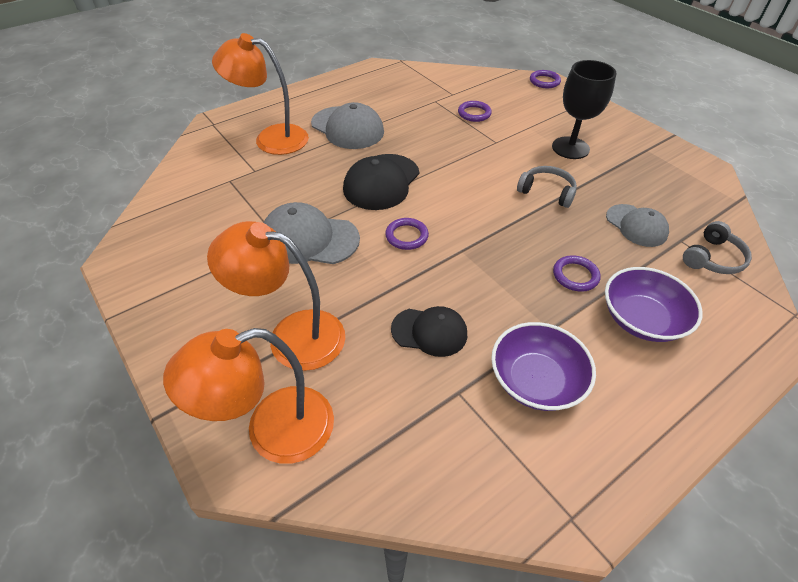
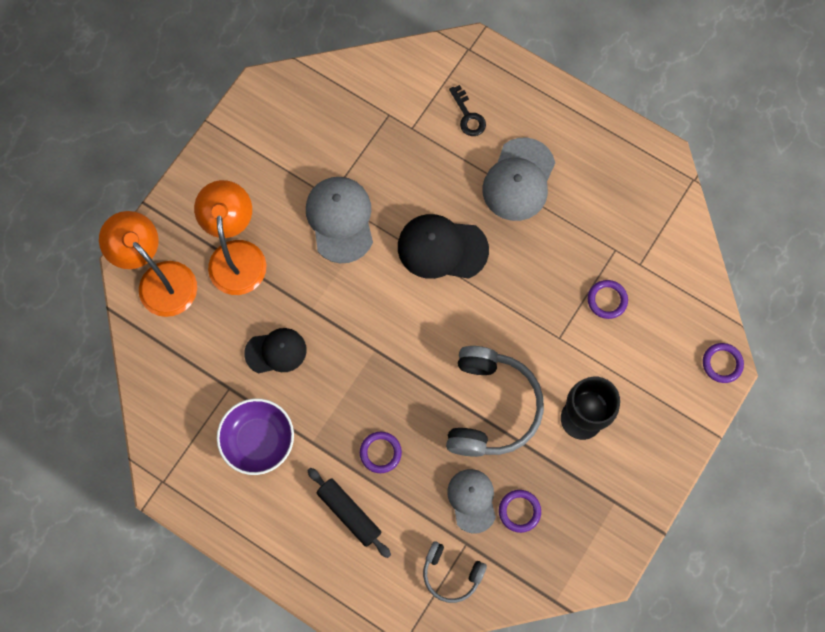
camera: 70 degrees right, 25 degrees up
(271, 138) = (468, 116): orange lamp -> black key
(406, 236) = (375, 298): purple ring -> purple ring (519, 511)
(429, 332) = (276, 351): black cap -> black cap turned 90 degrees counterclockwise
(547, 192) = (491, 407): grey headphones -> grey headphones, size x1.85
(636, 225) = (472, 500): grey cap -> grey cap turned 135 degrees clockwise
(641, 319) = (349, 513): purple bowl -> black rolling pin

